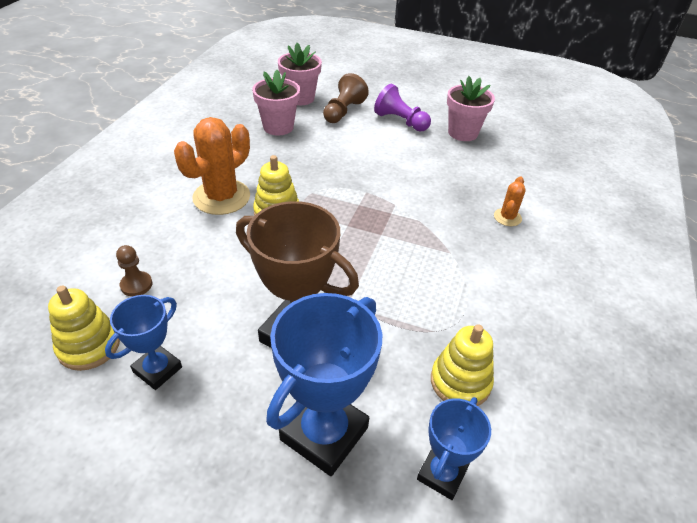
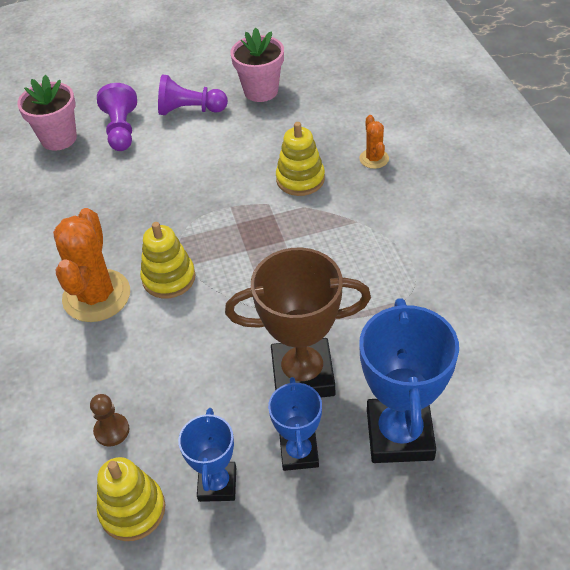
camera: 30 degrees left, 5 degrees up
(278, 127) = (71, 186): pink flower pot -> none
(343, 111) = (121, 130): brown pawn -> purple pawn
(442, 474) = (505, 402): blue trophy -> blue trophy (299, 453)
(460, 382) = (459, 326): yellow stacking toy -> yellow stacking toy (300, 179)

